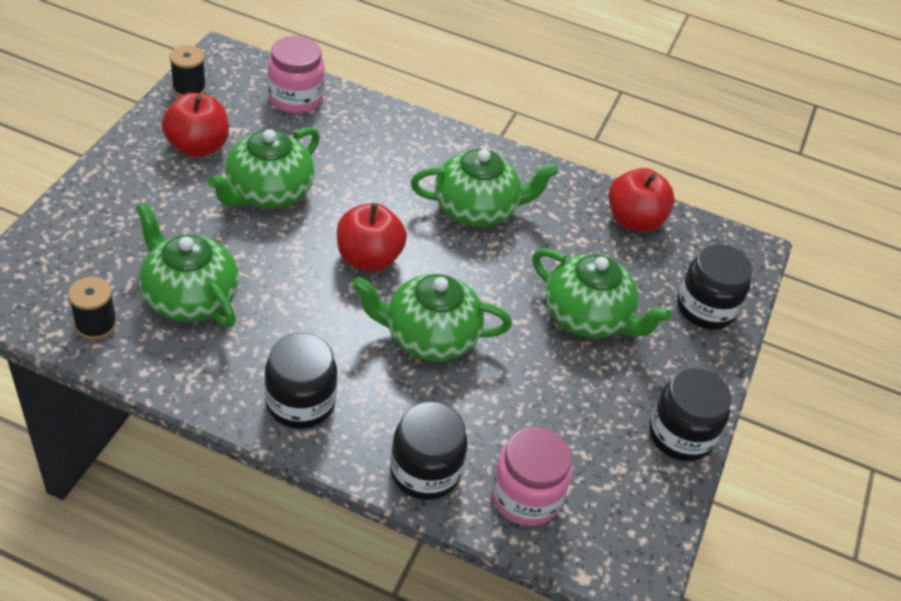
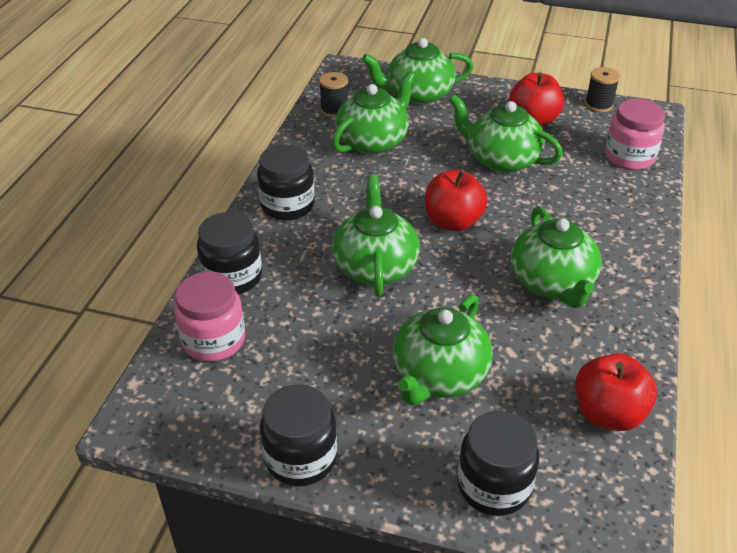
camera: 90 degrees right, 5 degrees down
(96, 233) = (418, 94): none -> green teapot

